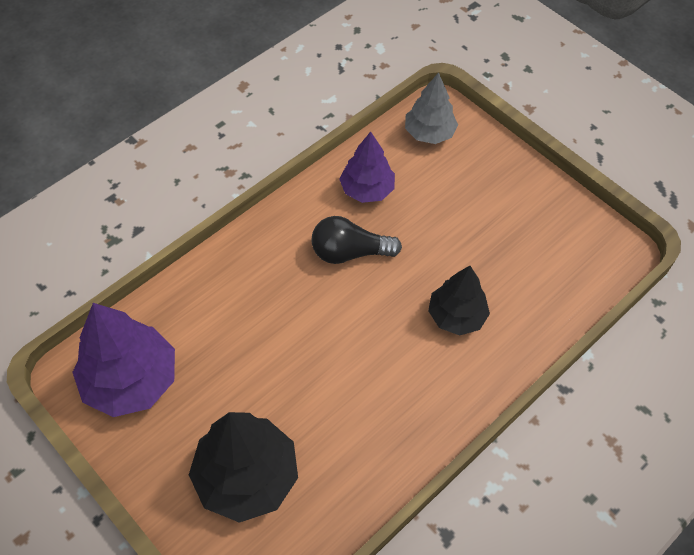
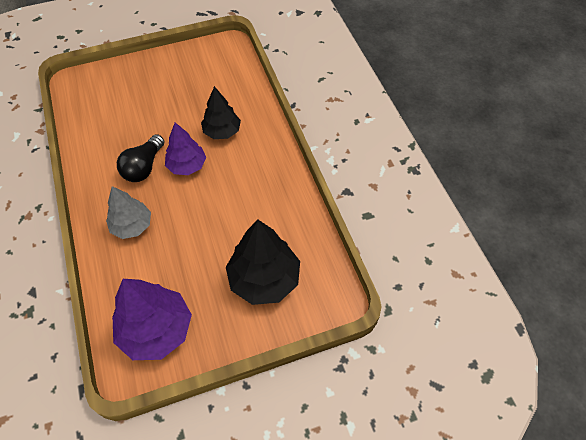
camera: 65 degrees left, 0 degrees up
(367, 190) = (104, 141): purple tree -> purple tree (187, 166)
(429, 133) = (87, 93): grey tree -> grey tree (132, 226)

